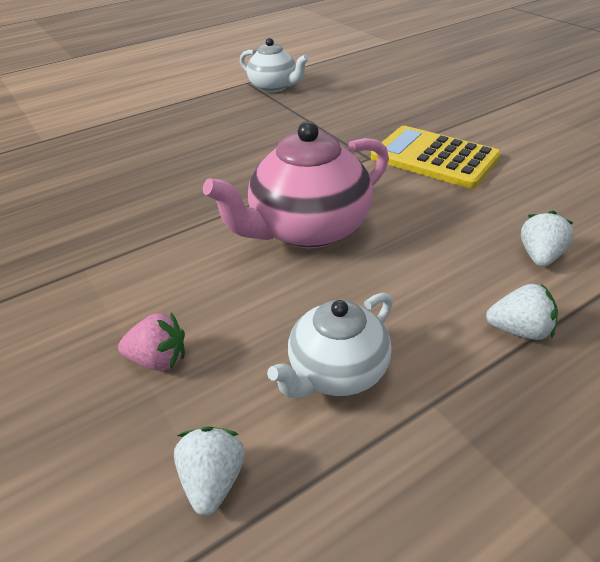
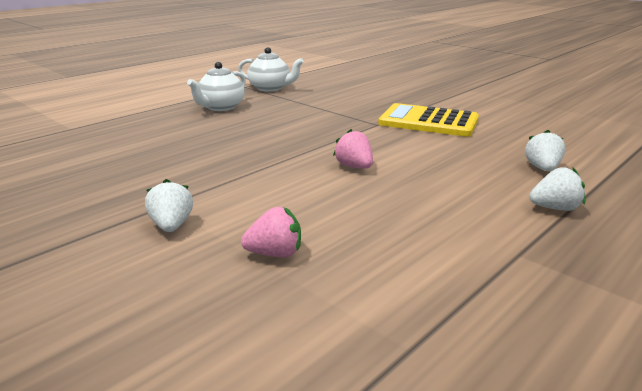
camera: 15 degrees left, 15 degrees down
(213, 481) = (373, 320): white strawberry -> white strawberry (171, 226)
(308, 229) = (354, 167): pink teapot -> pink strawberry
(337, 372) = (433, 245): white teapot -> white teapot (221, 107)

